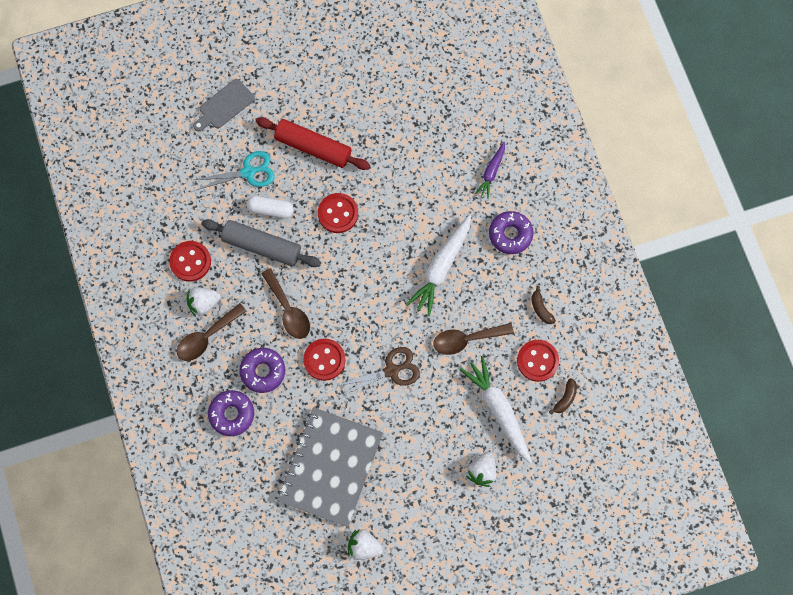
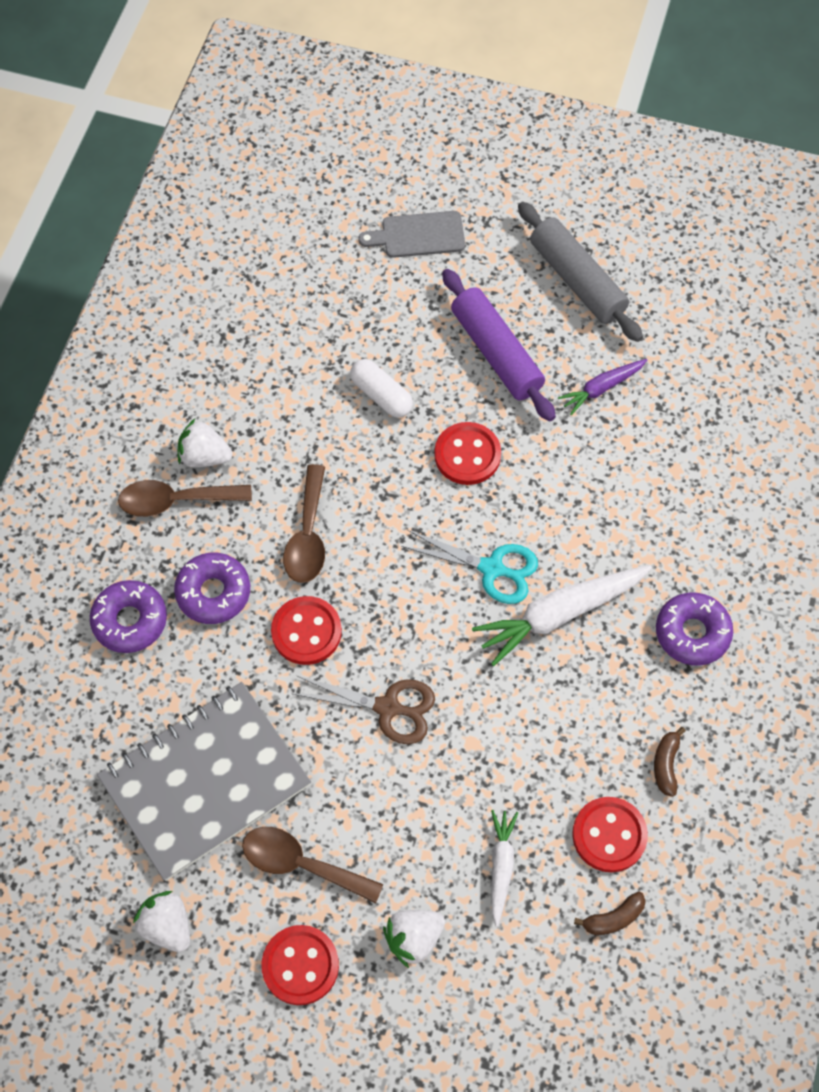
camera: 35 degrees right, 10 degrees down
(190, 261) = (228, 395): red button -> red button (300, 965)
(248, 172) = (387, 332): turquoise scissors -> turquoise scissors (491, 568)
(262, 246) = (335, 433): grey rolling pin -> grey rolling pin (577, 280)
(313, 147) = (496, 353): red rolling pin -> purple rolling pin
(466, 339) = (525, 735): brown spoon -> brown spoon (301, 864)
(491, 172) = (723, 533): purple carrot -> purple carrot (601, 388)
(498, 410) = (501, 866): white carrot -> white carrot, size x0.56

